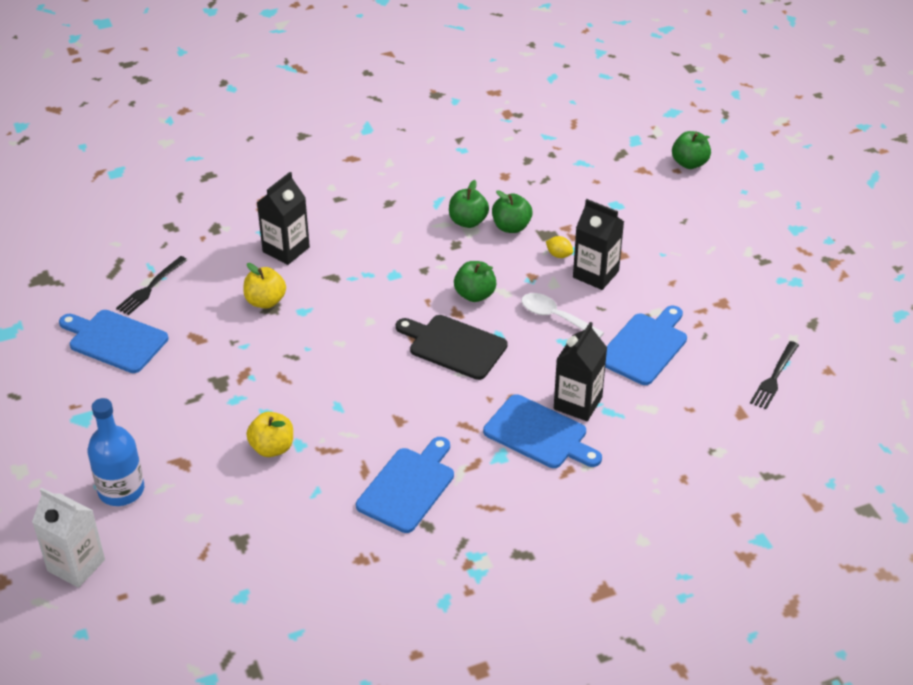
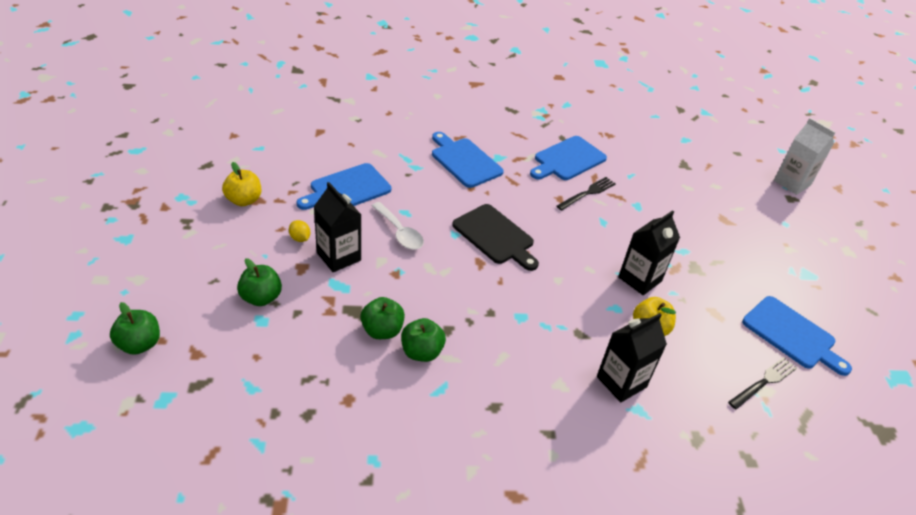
camera: 165 degrees left, 0 degrees up
(121, 490) = (768, 215): blue bottle -> none
(272, 448) = (657, 209): yellow apple -> yellow apple (244, 200)
(475, 295) = (456, 273): green apple -> green apple (261, 298)
(559, 255) = (357, 285): yellow lemon -> yellow lemon (300, 238)
(577, 403) = (425, 170): black carton -> black carton (640, 279)
(774, 378) = (275, 142): black fork -> black fork (588, 193)

